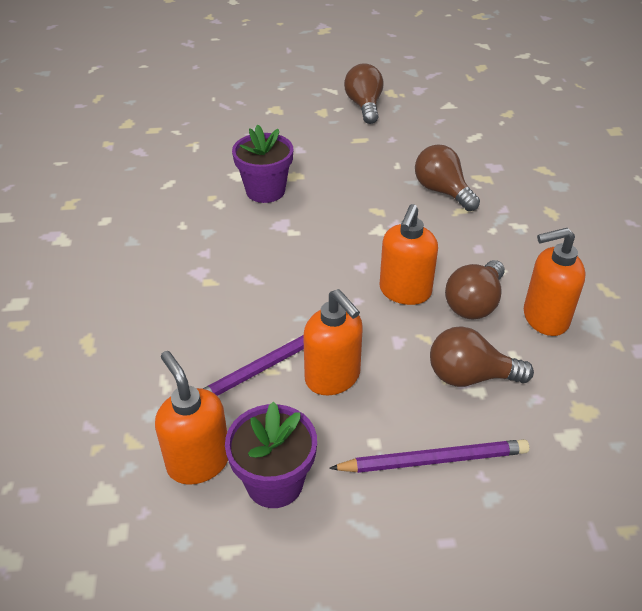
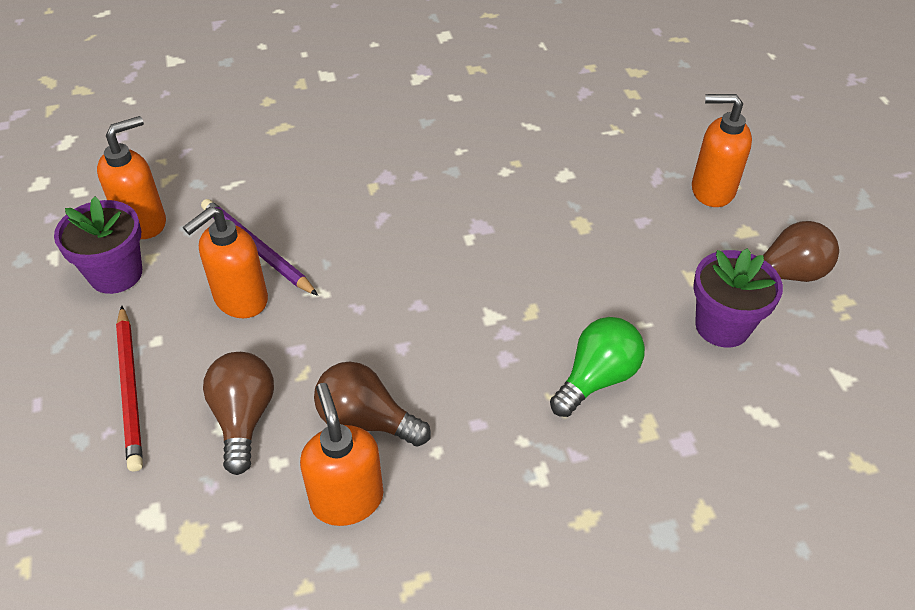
camera: 80 degrees right, 5 degrees up
(265, 191) = (541, 203): purple flower pot -> purple flower pot (722, 326)
(405, 292) = (378, 350): orange soap dispenser -> orange soap dispenser (711, 190)
(433, 460) = (131, 389): purple pencil -> red pencil
(442, 191) = (597, 378): brown light bulb -> green light bulb

